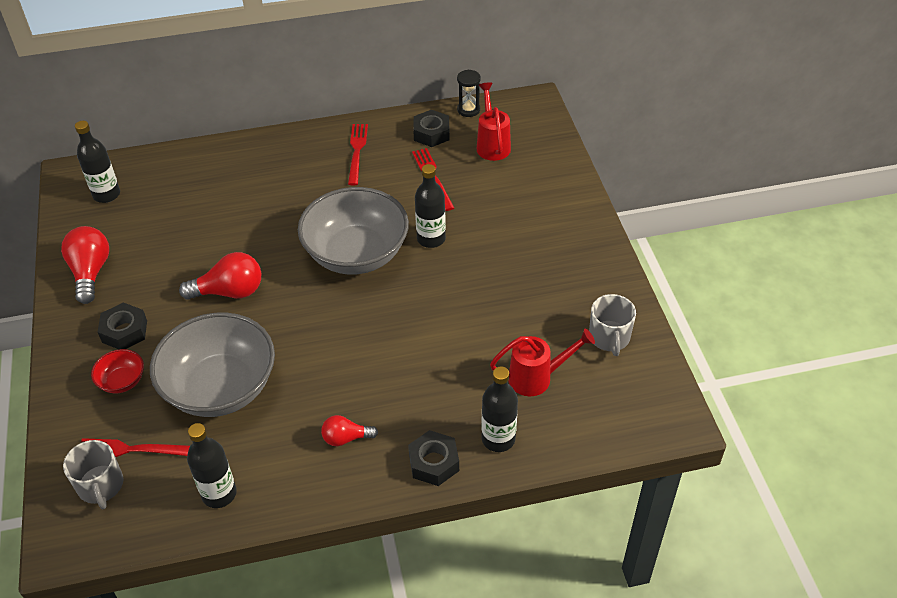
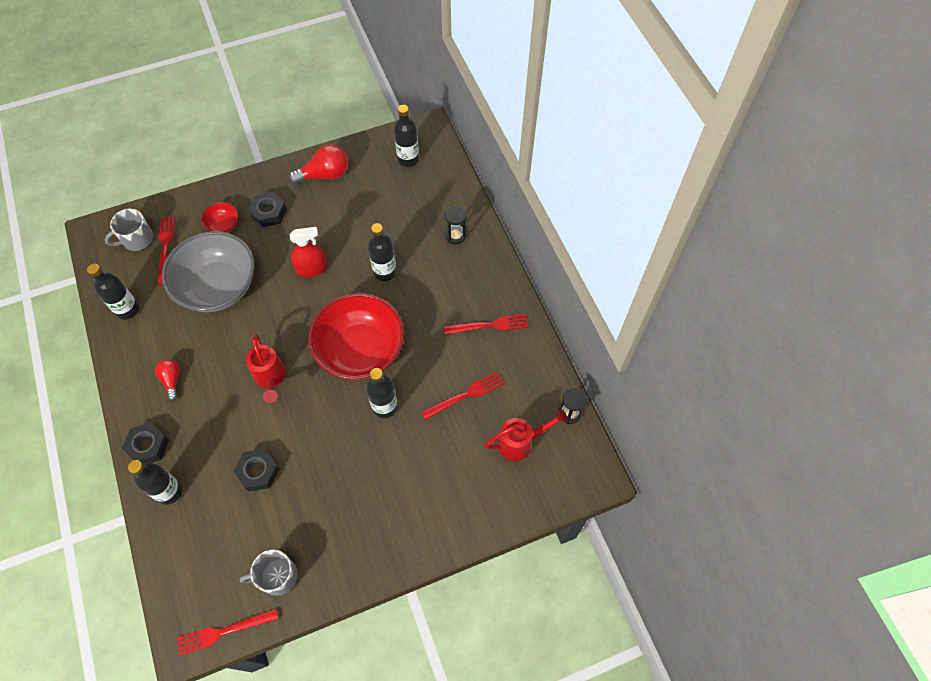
camera: 80 degrees right, 15 degrees up
(229, 292) = (312, 268): red light bulb -> red spray bottle
(234, 165) = (455, 236): none -> black hourglass
(259, 227) = (385, 271): none -> black bottle
(356, 254) = (360, 350): grey bowl -> red bowl
(431, 133) = (526, 384): black nut -> black nut (258, 472)
(537, 378) = (230, 516): red watering can -> red watering can (271, 378)
(667, 386) = (223, 632): none -> red fork

